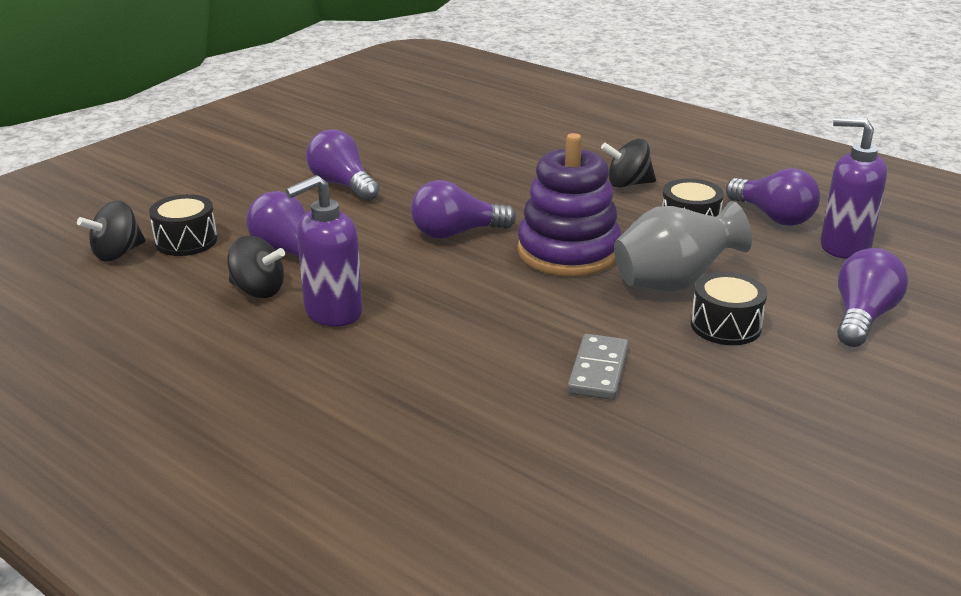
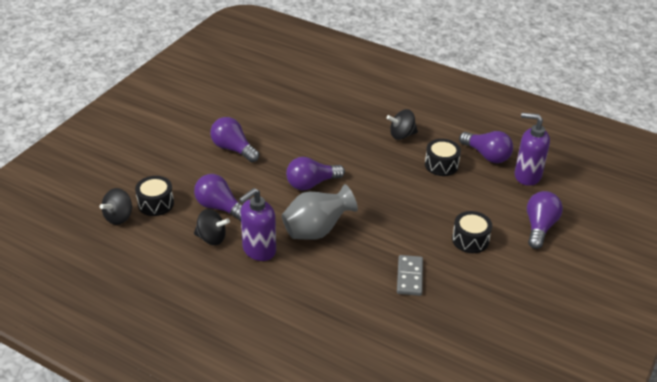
camera: 10 degrees left, 10 degrees up
(568, 252) = (378, 193): purple stacking toy -> none
(673, 284) = (439, 212): grey vase -> grey vase (316, 231)

